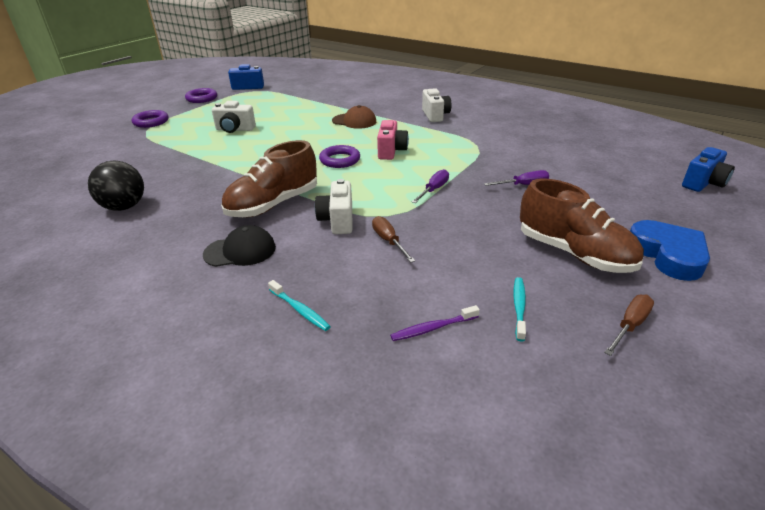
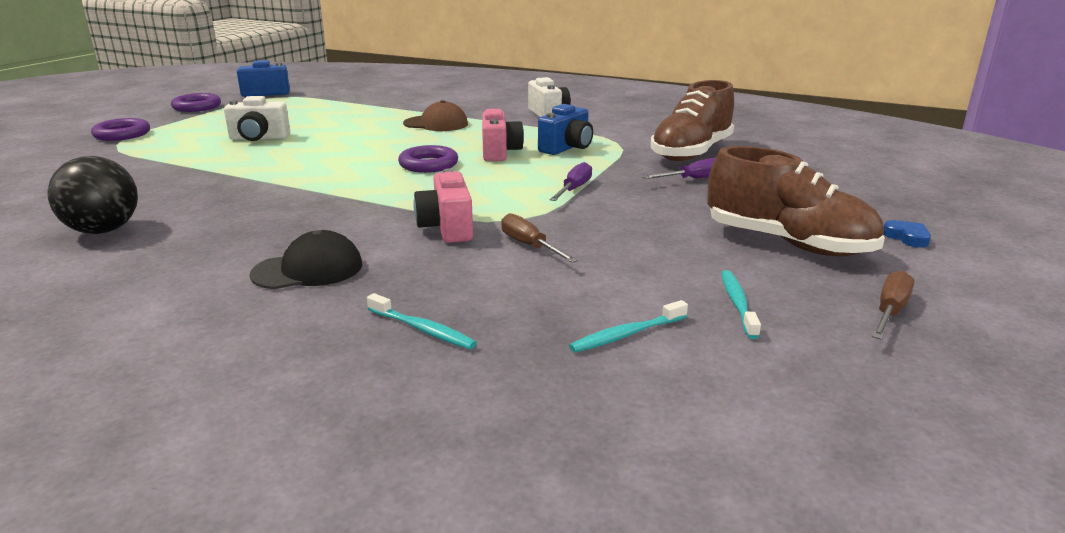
camera: 10 degrees left, 10 degrees down
(273, 204) = (343, 216): brown shoe -> brown shoe (691, 153)
(337, 220) = (447, 228): white camera -> pink camera
(433, 328) = (627, 334): purple toothbrush -> turquoise toothbrush
(668, 254) = (907, 237): blue heart -> blue heart, size x0.43
(703, 183) = (920, 167): blue camera -> blue camera (567, 148)

